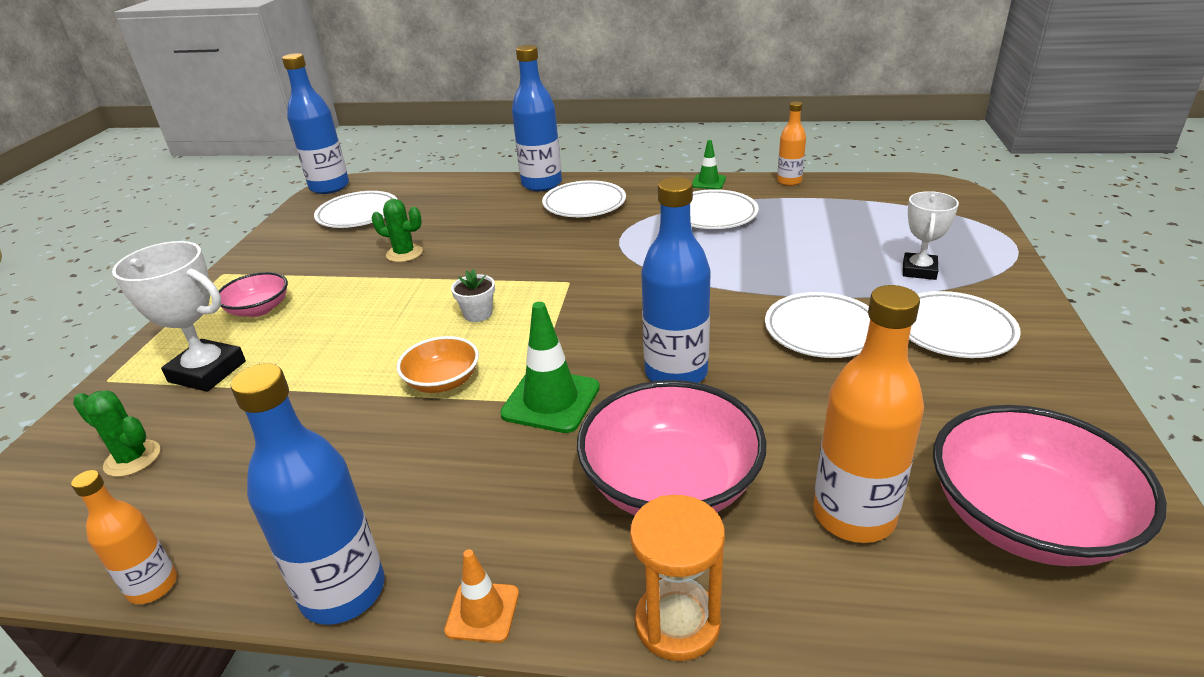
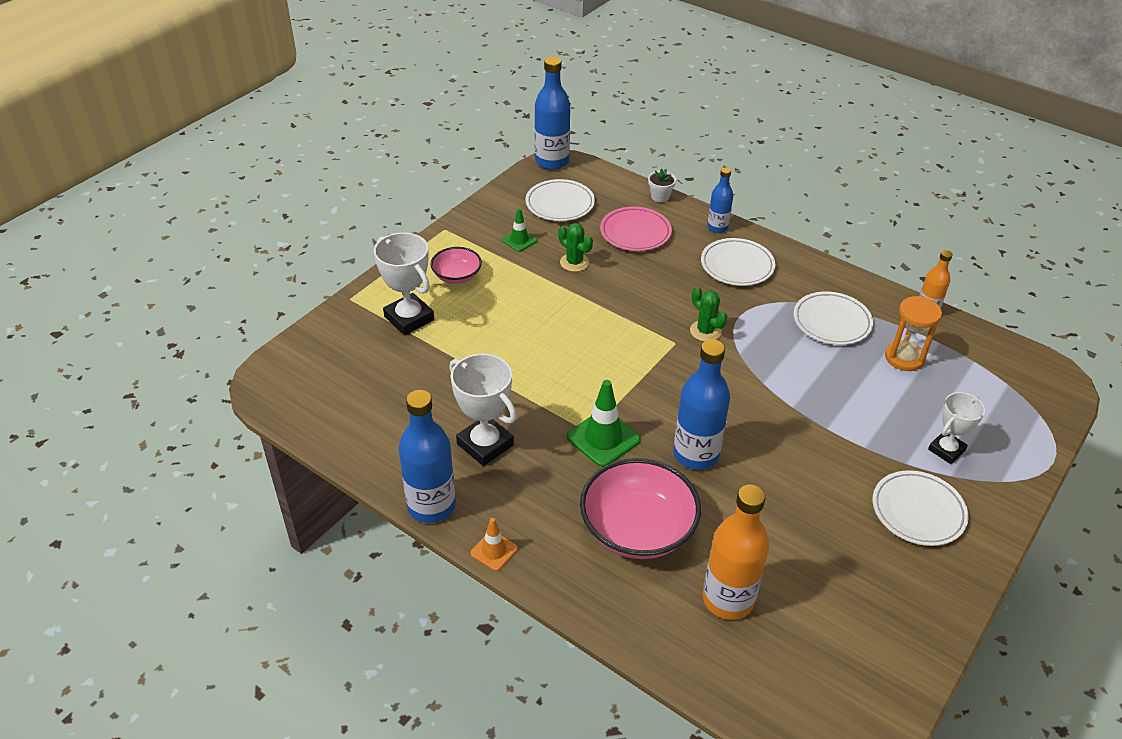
camera: 25 degrees right, 10 degrees up
(132, 458) = (351, 368): green cactus -> green cactus (705, 331)
(153, 586) = (342, 457): orange bottle -> none
(390, 472) = (485, 444): none -> white trophy
(442, 381) = (545, 392): orange bowl -> none
(458, 211) = (635, 233): none -> pink plate
(478, 314) = (596, 345): white flower pot -> white flower pot (660, 196)
(541, 184) = (717, 227): blue bottle -> blue bottle, size x0.57
(677, 623) = (587, 606): orange hourglass -> orange hourglass (904, 358)
(708, 182) = (856, 283): green traffic cone -> green traffic cone (519, 240)
(822, 330) = (822, 468): white plate -> none
(1025, 519) = (827, 652): pink bowl -> none

